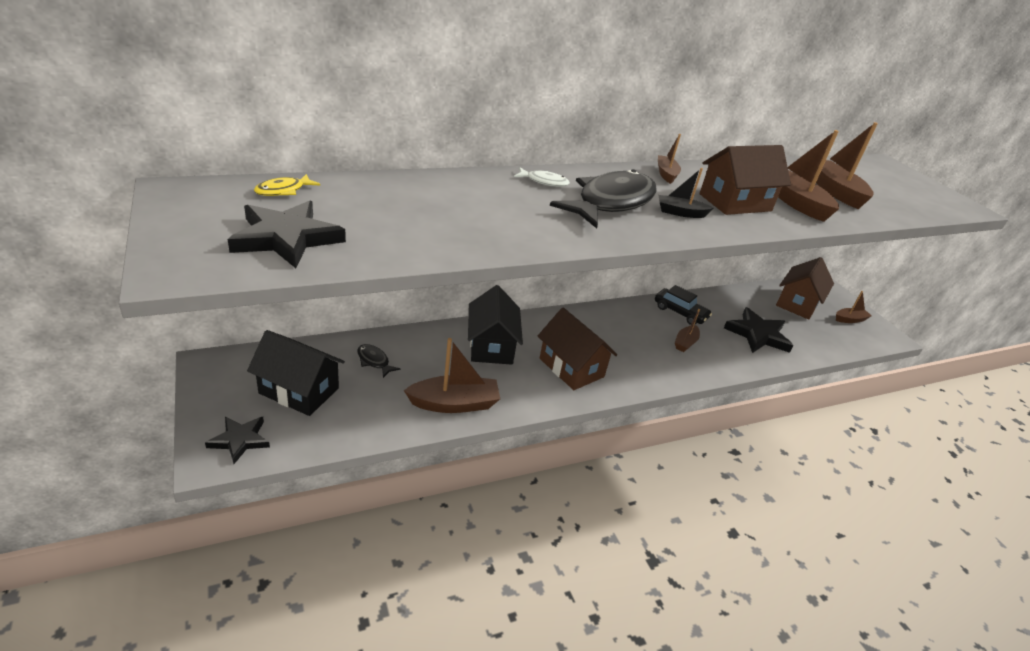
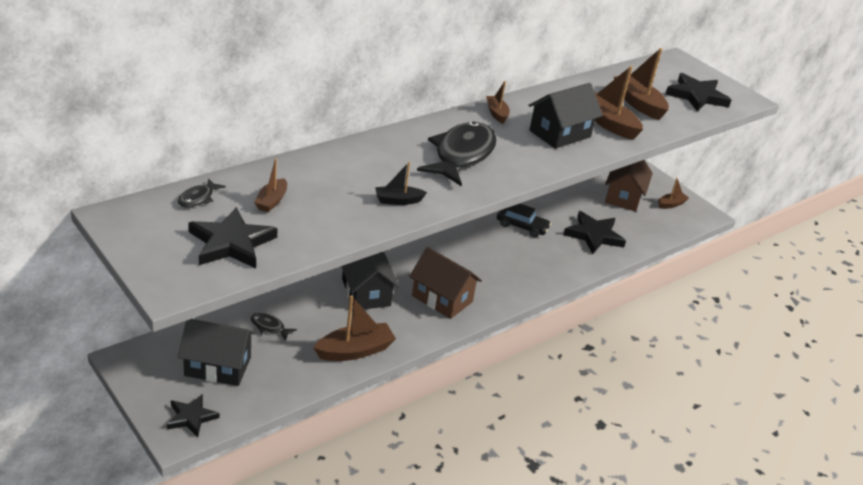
camera: 15 degrees left, 0 degrees up
(283, 191) = (198, 198): yellow fish -> black fish
(544, 182) = (400, 144): white fish -> none
(680, 213) = (519, 154): black boat -> black boat (398, 200)
(685, 343) = (533, 256): brown boat -> brown boat (271, 201)
(735, 202) = (560, 134): brown house -> black house
(906, 195) = (697, 96): none -> black star

